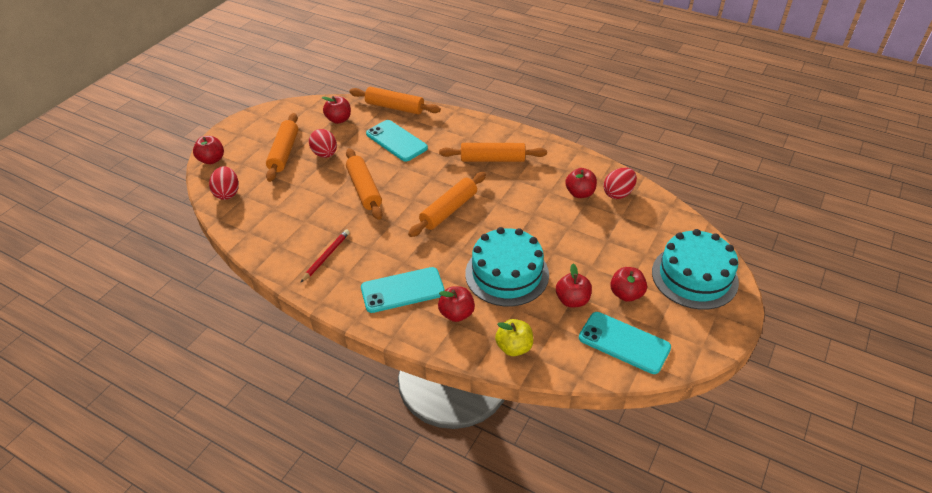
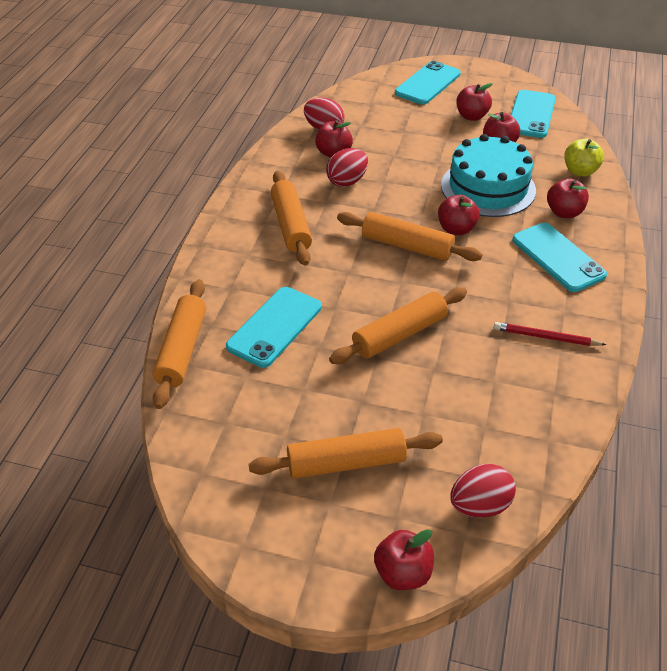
camera: 105 degrees left, 0 degrees up
(325, 154) = (333, 404): red egg -> red egg (347, 181)
(339, 119) = (231, 415): red apple -> red apple (456, 229)
(694, 276) = (428, 83): turquoise cake -> turquoise phone

